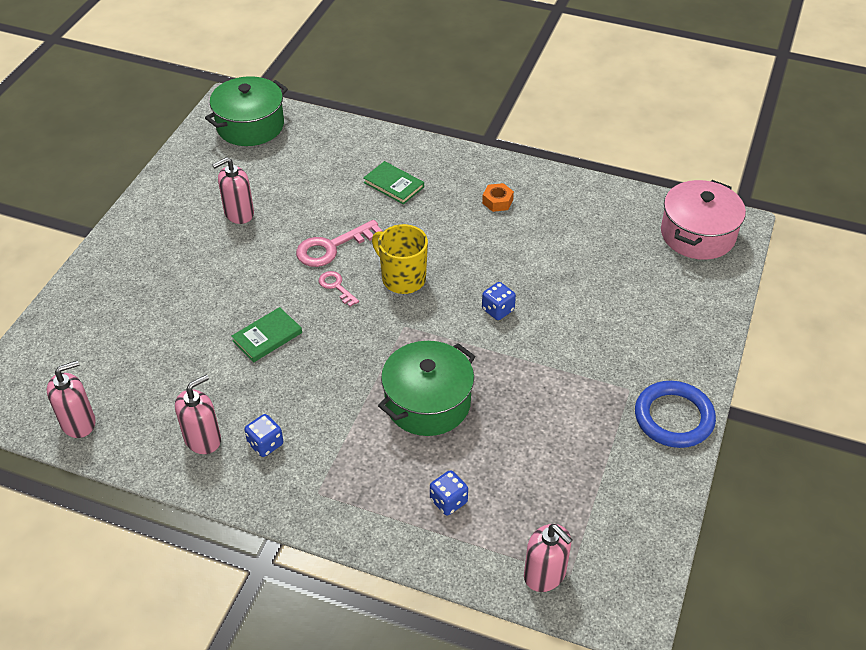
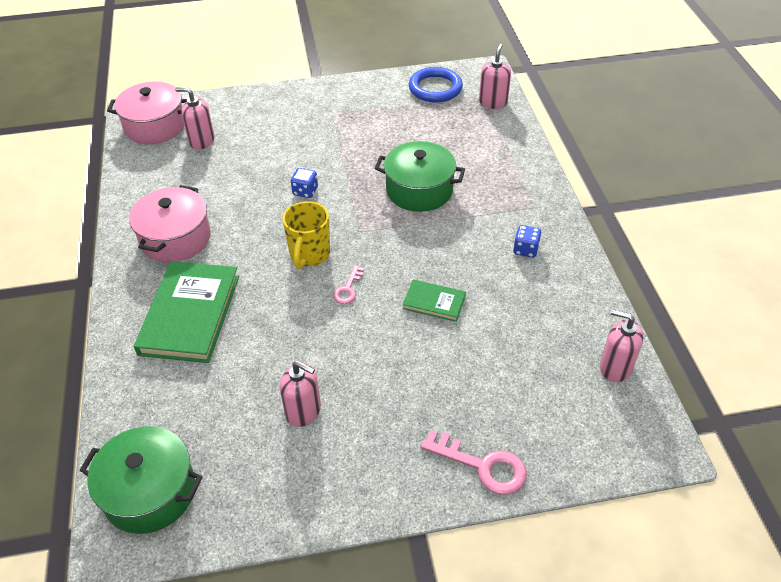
camera: 120 degrees left, 0 degrees up
(203, 439) = (554, 284): pink soap dispenser -> pink soap dispenser (201, 141)
(332, 247) = (303, 316): pink key -> pink key (482, 465)
(393, 185) = (190, 314): green book -> green book, size x2.01
(448, 501) = (484, 151): blue dice -> none
(497, 201) = (175, 238): orange nut -> pink pot
(674, 417) = (341, 91): blue ring -> blue ring (435, 88)

